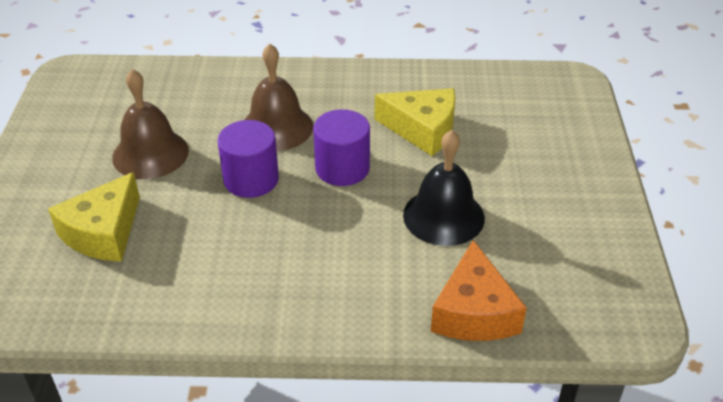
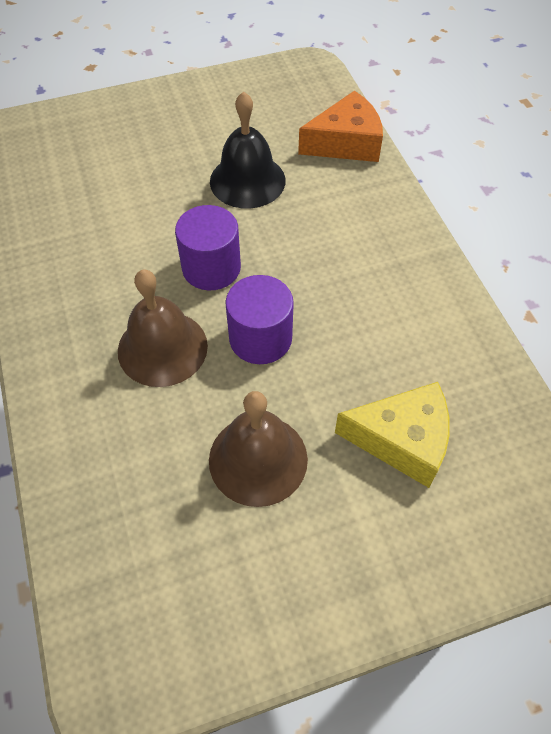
camera: 110 degrees left, 15 degrees up
(422, 129) = (125, 222): yellow cheese -> none

